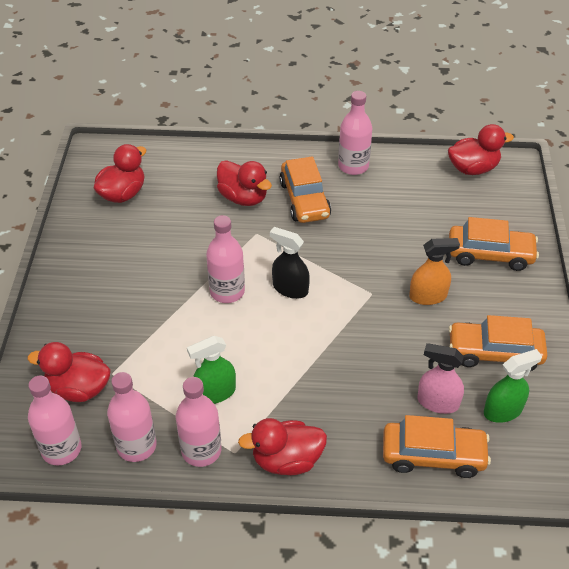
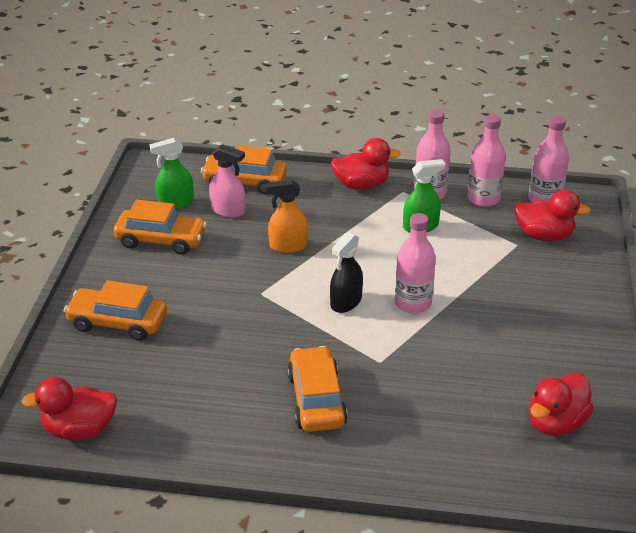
camera: 175 degrees left, 10 degrees down
(243, 197) = (395, 407): red duck -> none
(290, 288) = (346, 302): black spray bottle -> black spray bottle turned 90 degrees clockwise
(353, 166) = (242, 444): pink bottle -> none
(428, 296) = (203, 287): orange spray bottle -> orange spray bottle (288, 246)

